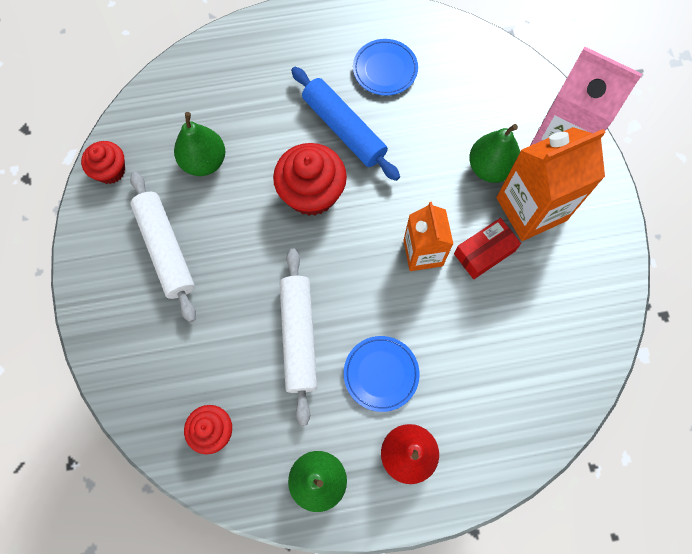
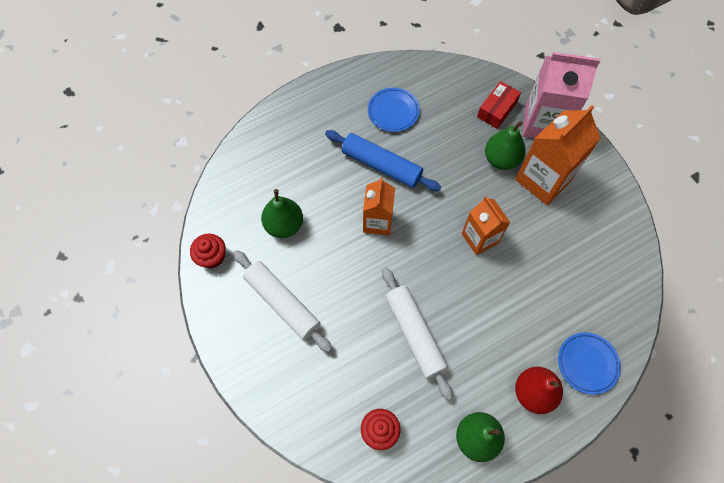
camera: 20 degrees left, 5 degrees down
(311, 193) = (377, 221): red cupcake -> orange carton
(381, 374) = (488, 339): blue plate -> blue plate (587, 363)
(484, 252) = (524, 222): red box -> red box (497, 110)

